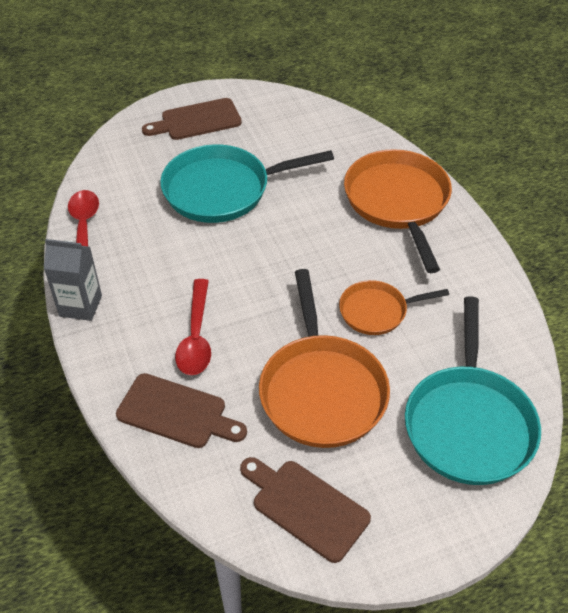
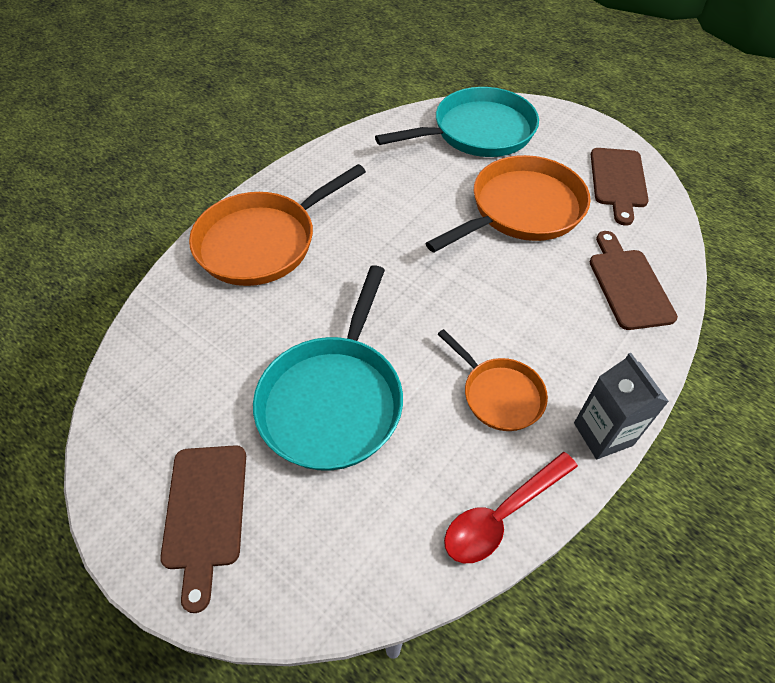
camera: 120 degrees left, 5 degrees up
(196, 337) = (547, 312): red spoon -> none
(197, 120) = (205, 512): brown cutting board -> brown cutting board turned 45 degrees clockwise
(223, 190) = (333, 399): turquoise pan -> turquoise pan turned 60 degrees clockwise
(377, 311) = (415, 208): orange pan -> orange pan (499, 394)

